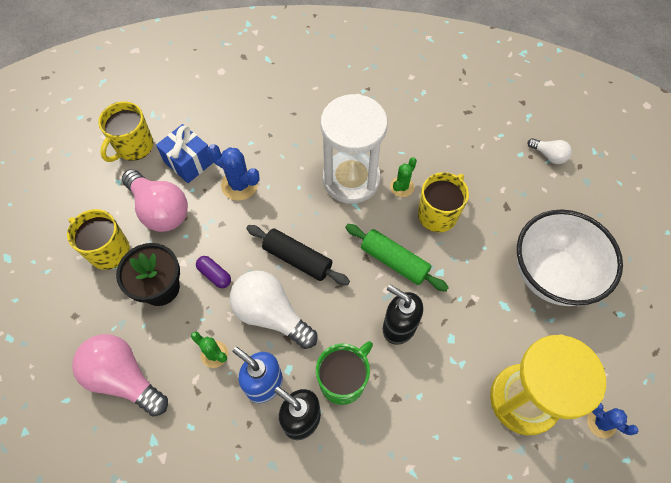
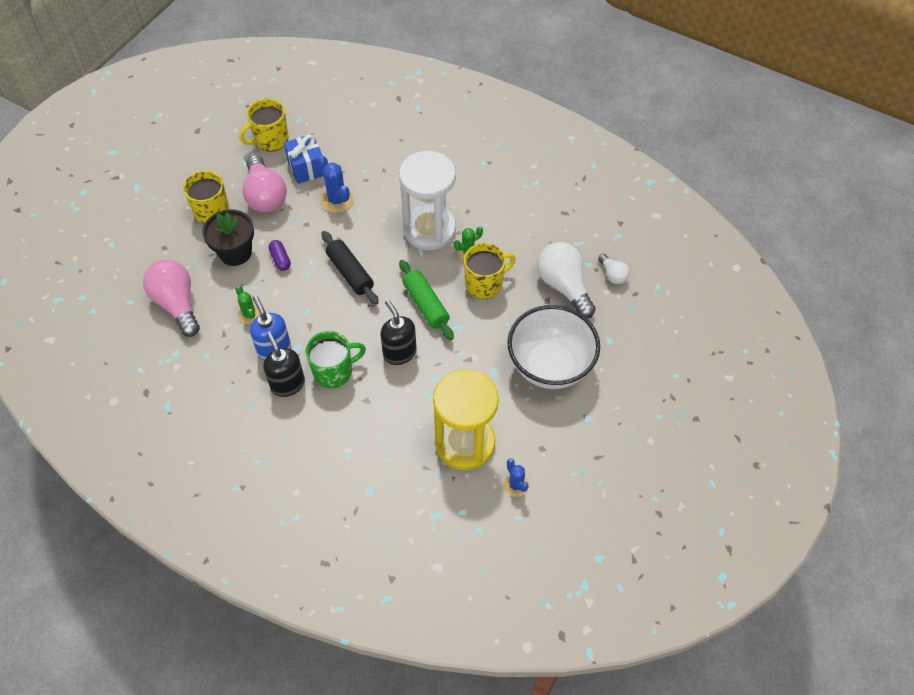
camera: 25 degrees right, 5 degrees down
(271, 314) = (307, 304): white light bulb -> white light bulb (564, 286)

